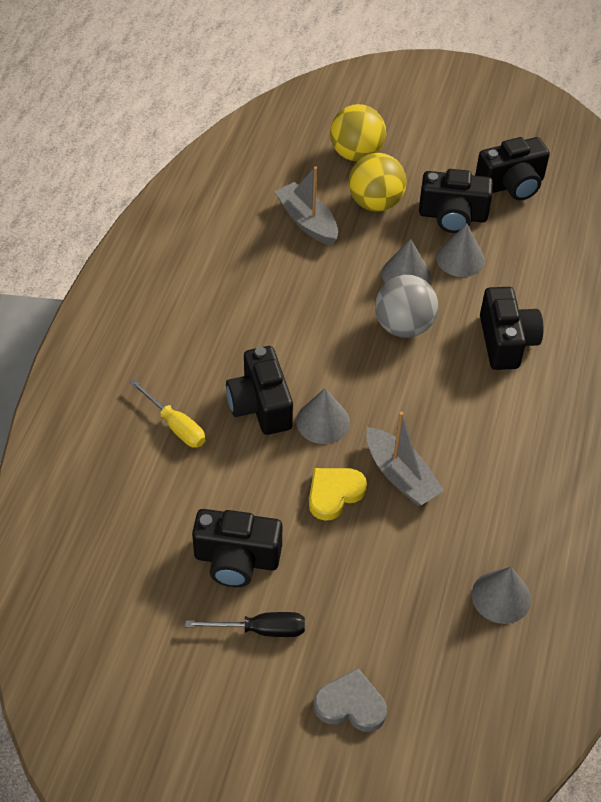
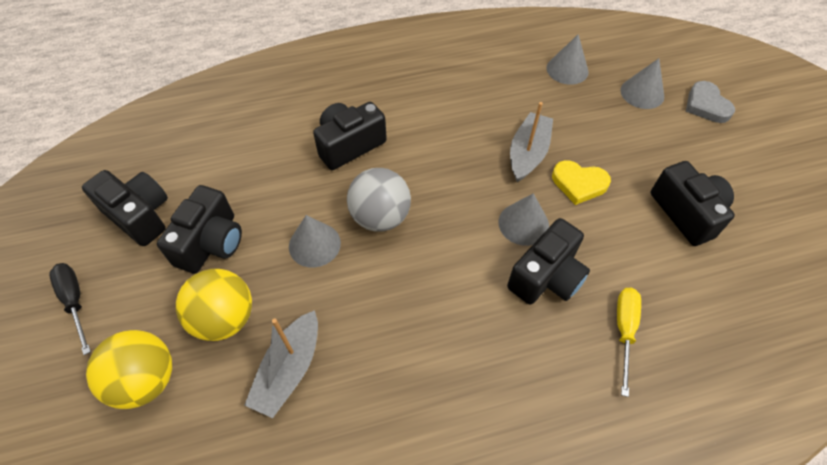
camera: 120 degrees left, 5 degrees up
(261, 630) = (715, 171): black screwdriver -> black screwdriver (75, 301)
(452, 216) = (211, 243): black camera -> black camera turned 45 degrees clockwise
(460, 259) = (269, 212): grey cone -> grey cone (642, 93)

